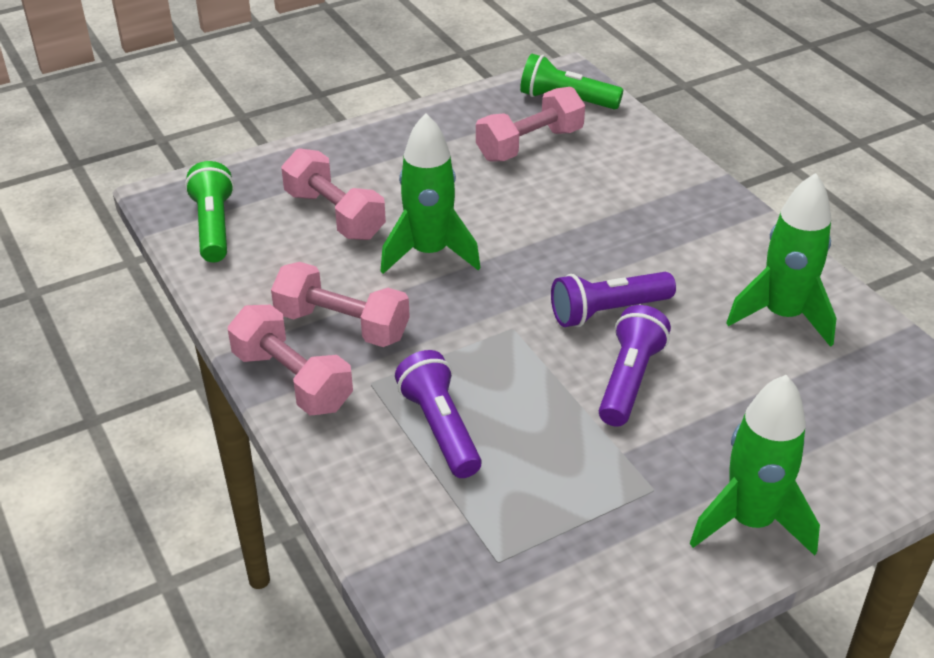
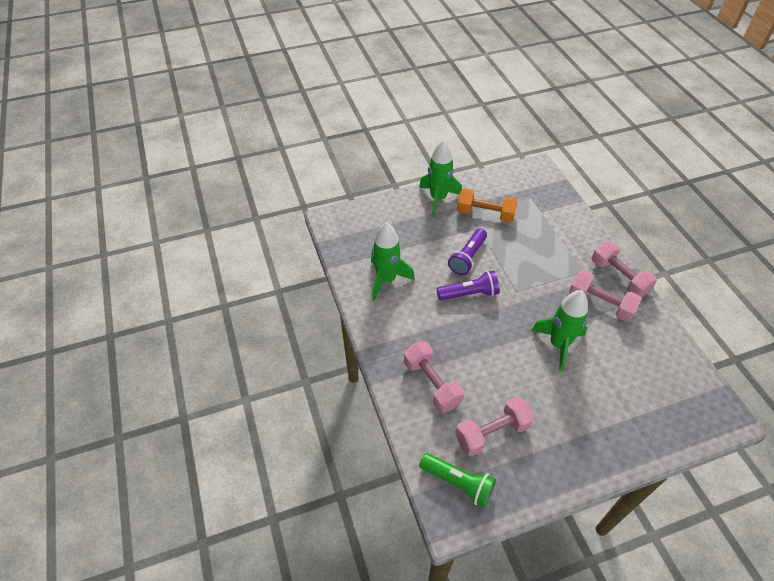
camera: 170 degrees left, 10 degrees up
(213, 226) = (688, 384): green flashlight -> none
(335, 215) = (616, 383): pink dumbbell -> pink dumbbell (431, 383)
(440, 428) = (551, 247): purple flashlight -> none
(613, 492) = (485, 214): none -> orange dumbbell

